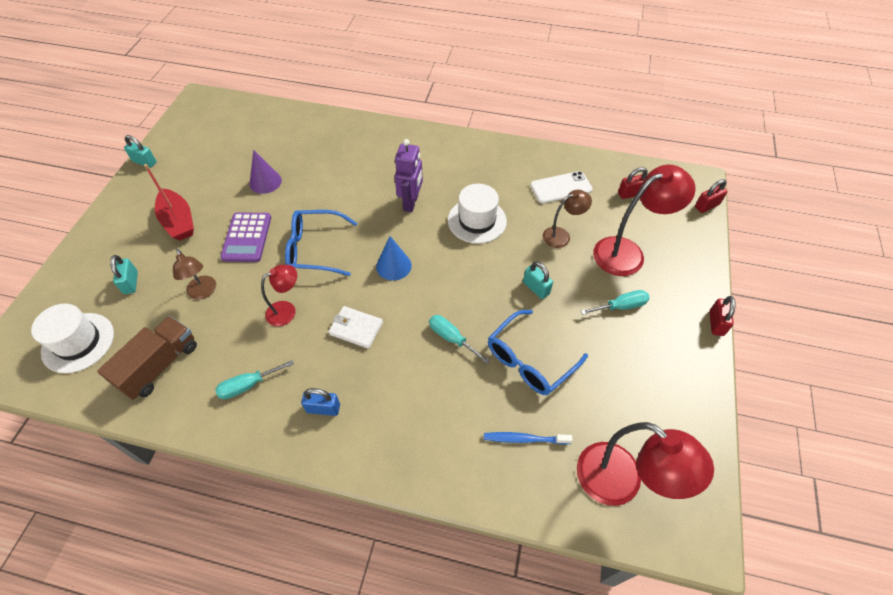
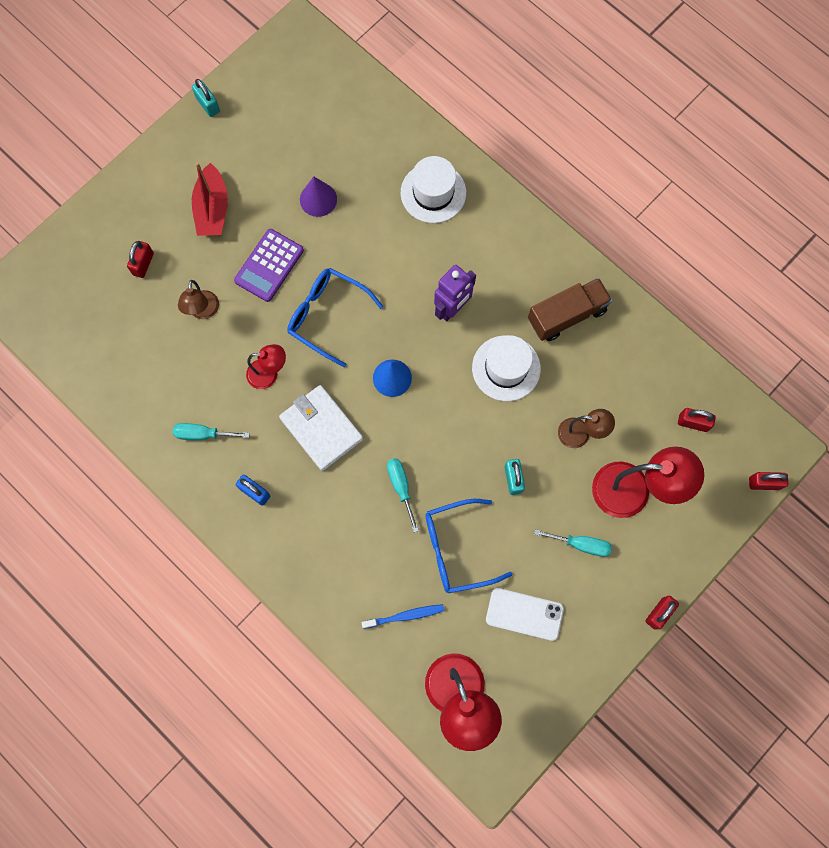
camera: 30 degrees right, 20 degrees up
(78, 342) = (78, 308): white hat -> white hat (433, 193)
(131, 283) = (143, 264): turquoise padlock -> red padlock
(160, 365) = (138, 372): brown truck -> brown truck (567, 315)
(356, 328) = (321, 428): white wallet -> white wallet, size x1.54
(524, 439) = (405, 616): blue toothbrush -> blue toothbrush turned 135 degrees clockwise
(561, 187) = (623, 374): white phone -> white phone (524, 614)

